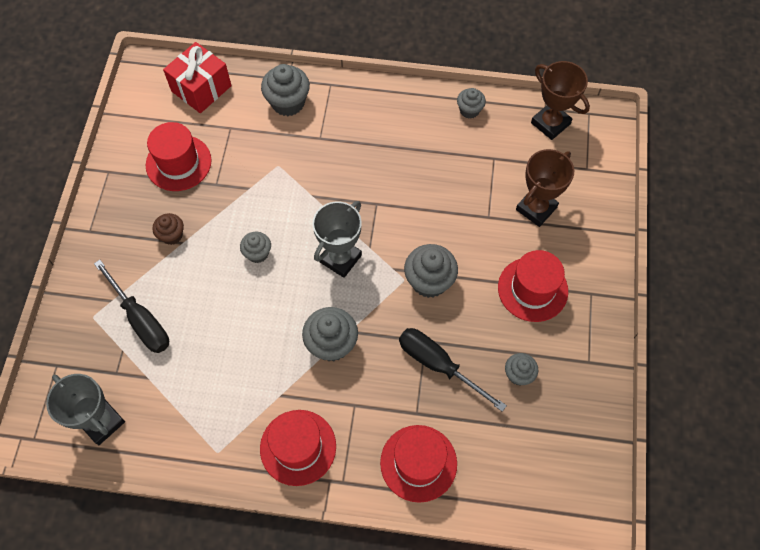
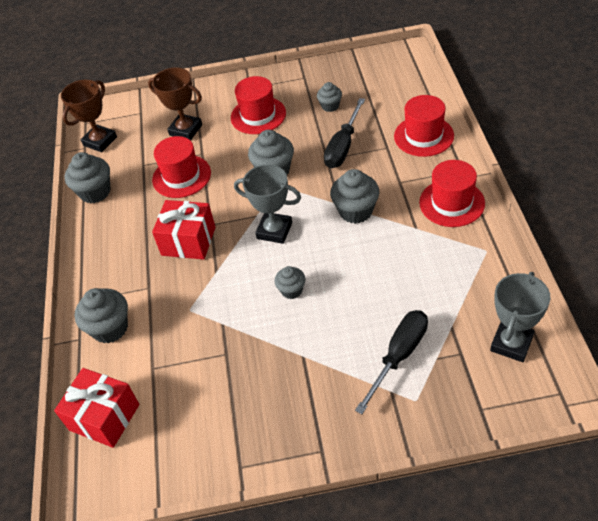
camera: 100 degrees left, 15 degrees down
(172, 235) = (298, 368): brown cupcake -> none
(178, 163) = (209, 399): red hat -> red hat (181, 176)
(362, 180) = (188, 241): none -> red gift
(469, 110) = (95, 192): grey cupcake -> grey cupcake, size x1.68

